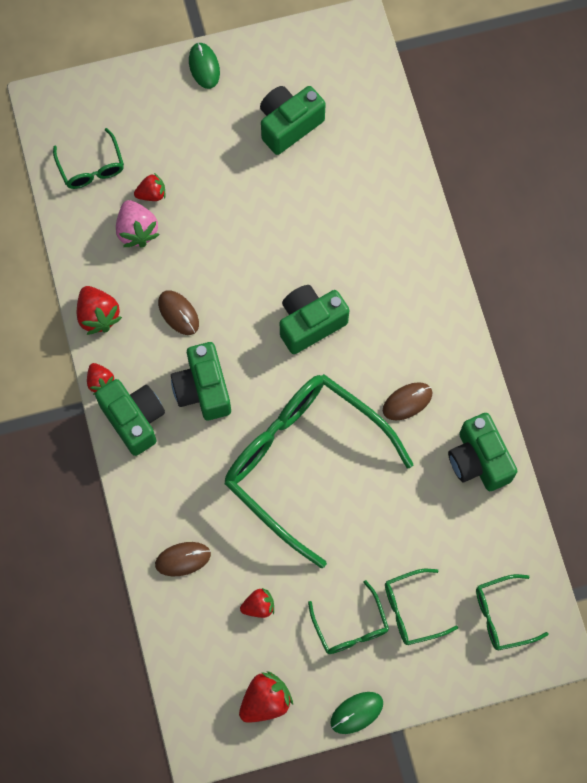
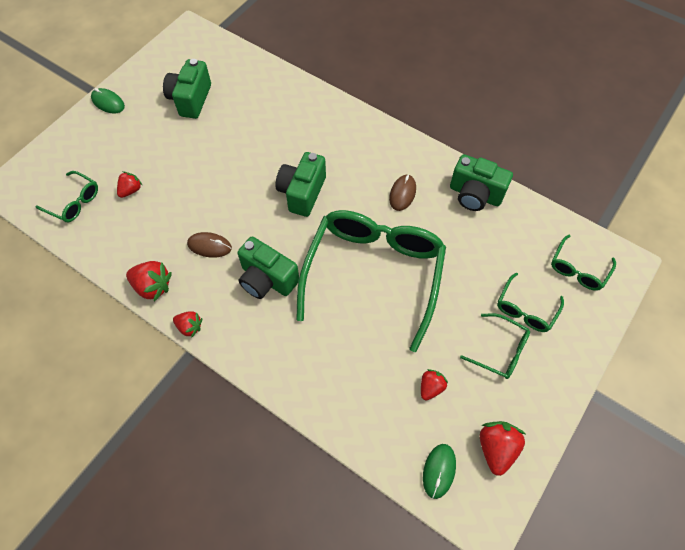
camera: 40 degrees left, 10 degrees down
(134, 419) = (235, 333): green camera -> none
(137, 231) = (138, 217): pink strawberry -> none
(183, 559) = (351, 399): brown mouse -> none
(304, 462) = (374, 274): green glasses -> green glasses turned 105 degrees clockwise
(356, 713) = (559, 403): green mouse -> green mouse (439, 471)

